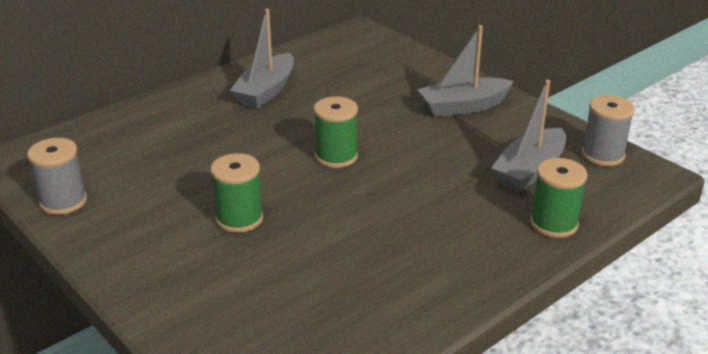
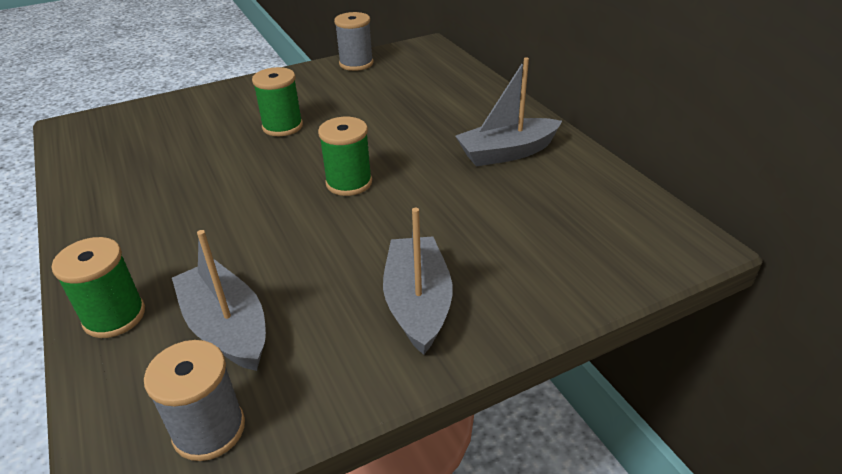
camera: 105 degrees right, 5 degrees up
(266, 91) = (507, 153): grey boat -> grey boat turned 60 degrees counterclockwise

